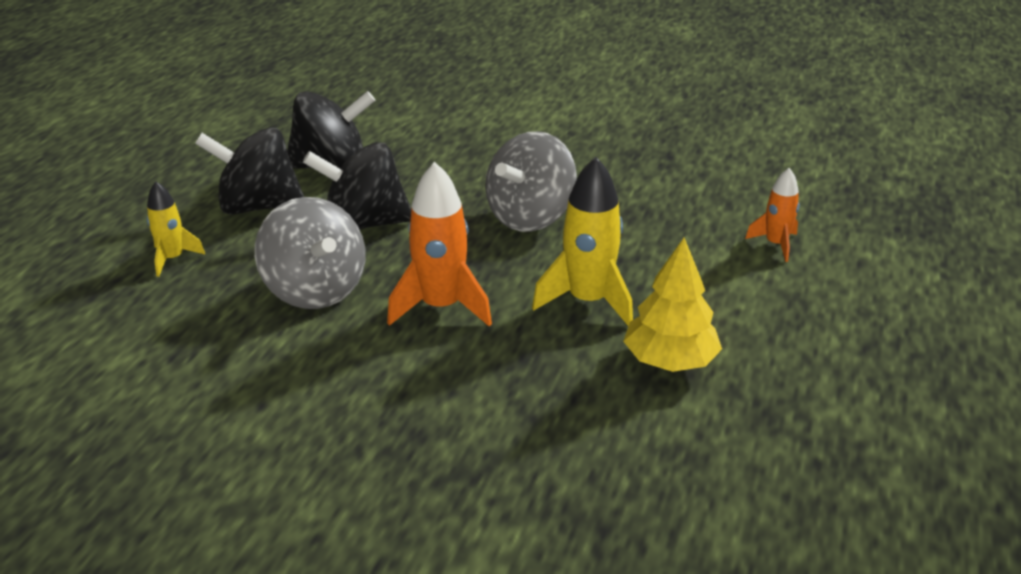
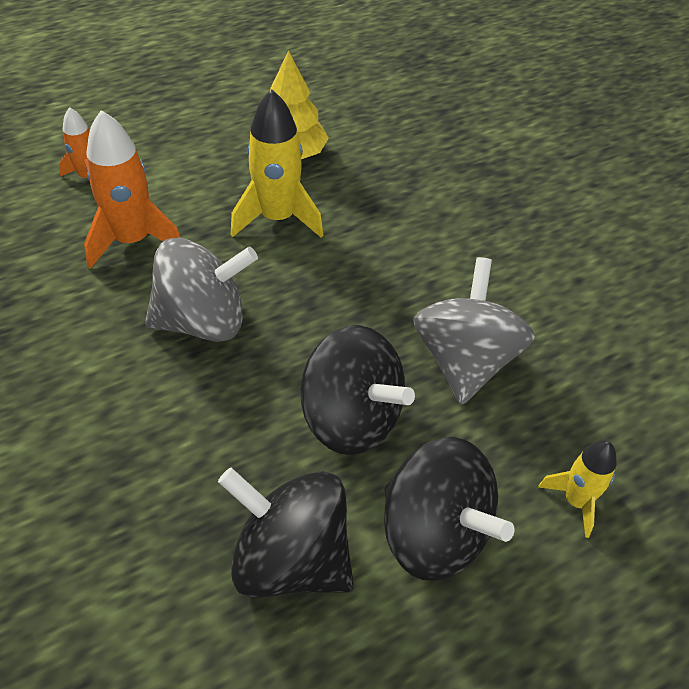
camera: 140 degrees left, 15 degrees up
(441, 307) = (382, 279): orange rocket -> orange rocket (133, 240)

